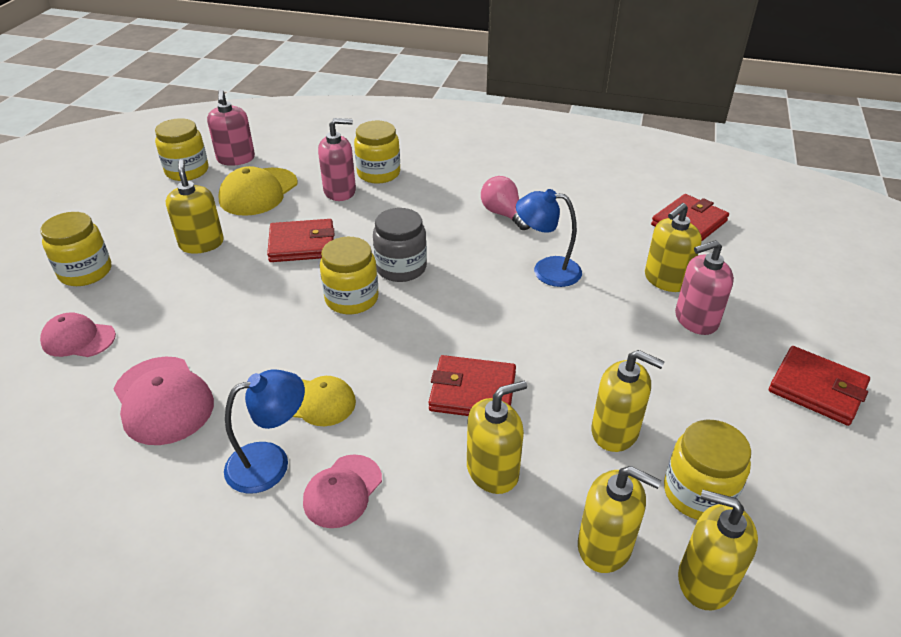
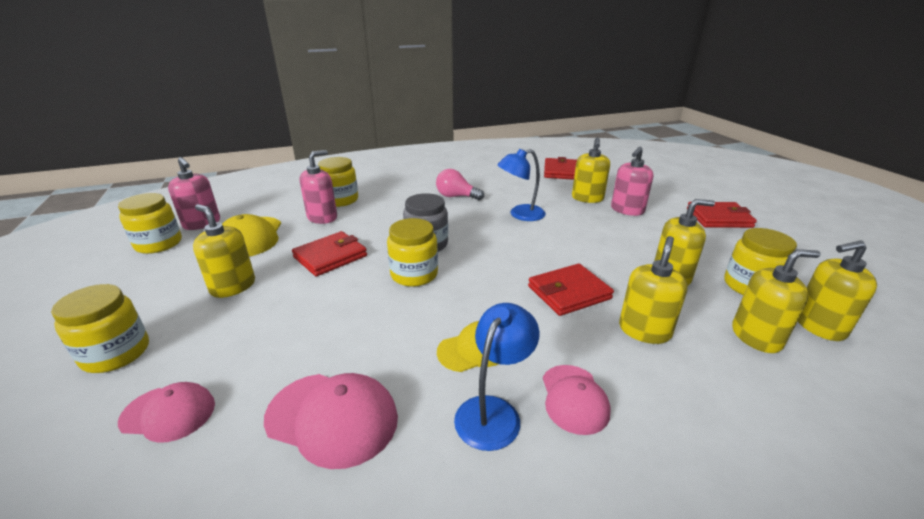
camera: 35 degrees left, 10 degrees down
(78, 339) = (168, 413): pink cap -> pink cap turned 150 degrees counterclockwise

